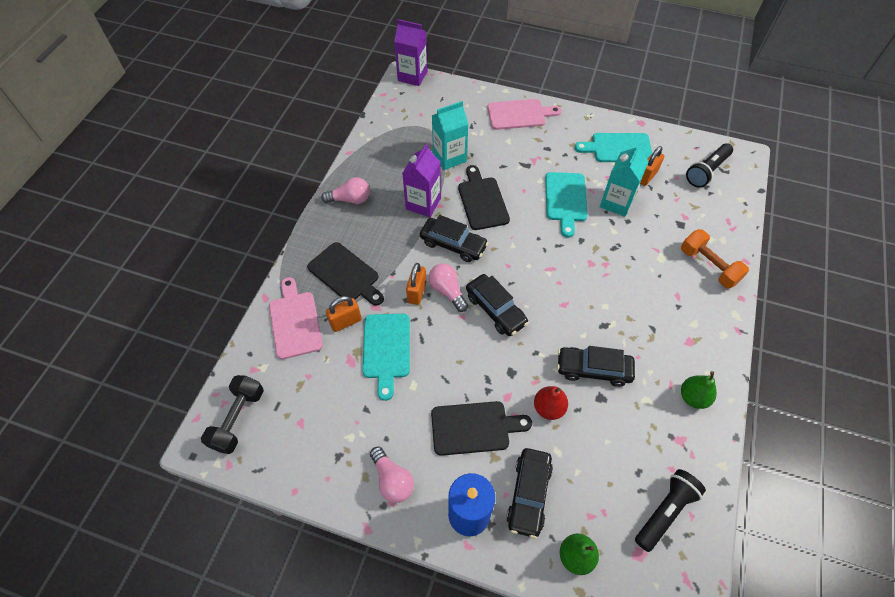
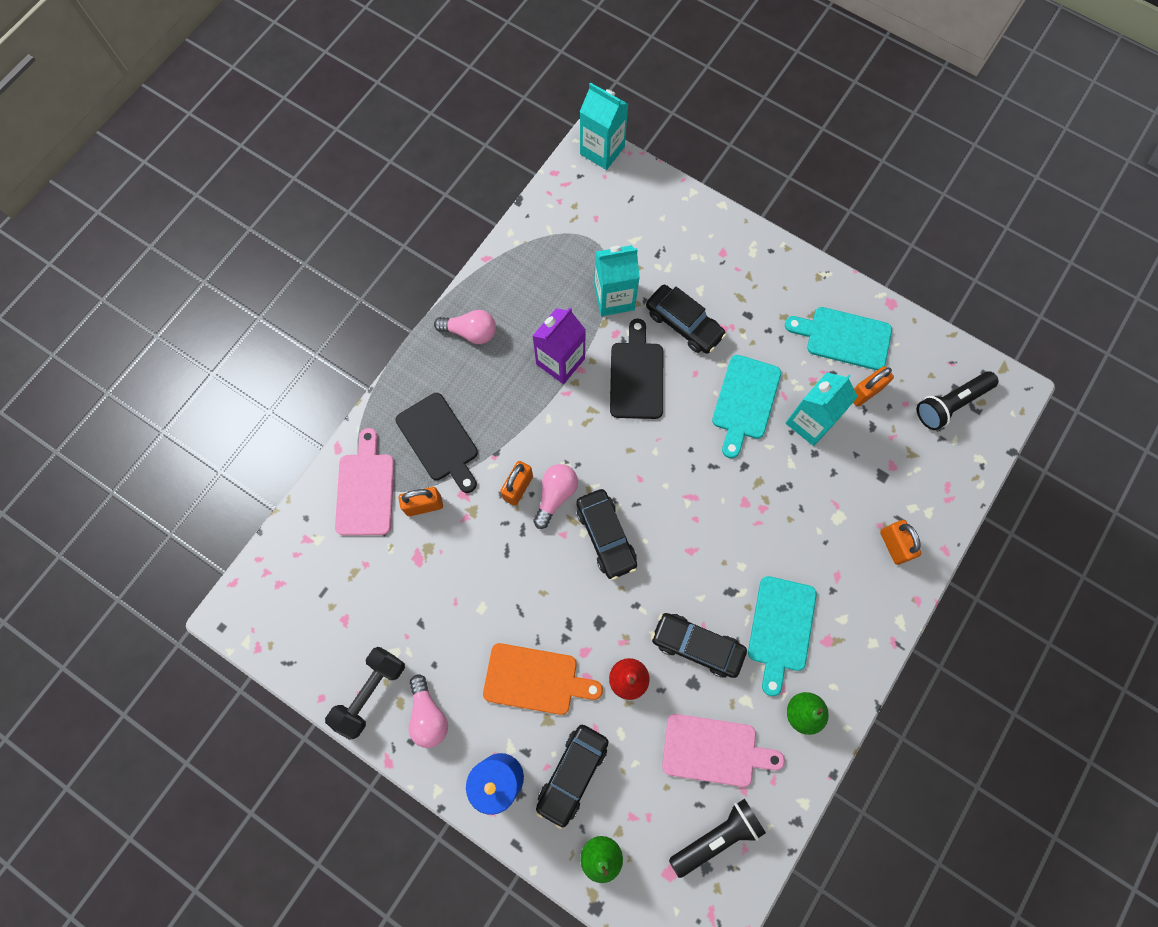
camera: 15 degrees right, 15 degrees up
(238, 419) = (277, 596): black dumbbell -> black dumbbell (370, 692)
(386, 349) = (462, 554): turquoise cutting board -> turquoise cutting board (781, 628)
(412, 76) = (602, 150): purple carton -> turquoise carton
(447, 291) = (555, 495): pink light bulb -> pink light bulb turned 45 degrees clockwise
(453, 244) = (581, 431): black car -> black car (683, 324)
(474, 428) = (535, 679): black cutting board -> orange cutting board
(519, 114) = (728, 250): pink cutting board -> pink cutting board (714, 750)
(708, 266) = (893, 545): orange dumbbell -> orange padlock

